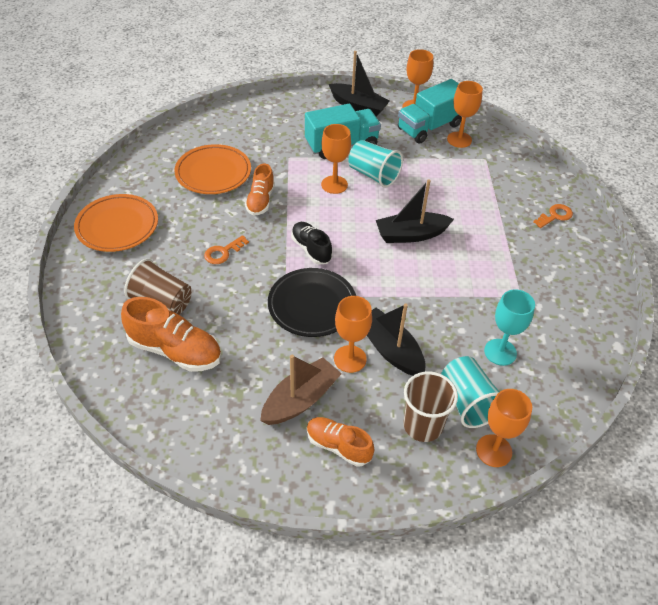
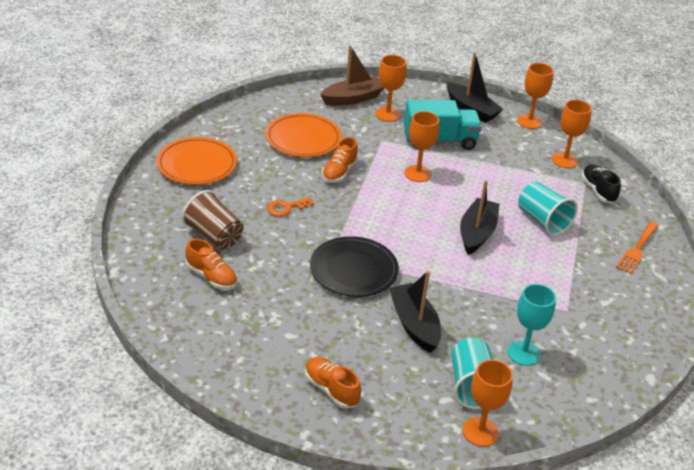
camera: 15 degrees right, 10 degrees down
(175, 350) = (211, 277): orange shoe -> orange shoe, size x0.64
(300, 399) = (311, 344): brown boat -> brown boat (352, 98)
(311, 249) = (372, 224): black shoe -> black shoe (598, 191)
(350, 359) = (371, 323): orange goblet -> orange goblet (387, 114)
(373, 175) = (461, 173): turquoise cup -> turquoise cup (542, 221)
(411, 235) = (477, 233): black boat -> black boat turned 105 degrees clockwise
(422, 425) = (419, 394): brown cup -> none
(429, 127) = (538, 143): turquoise truck -> none
(555, 216) = (637, 249): orange key -> orange fork

